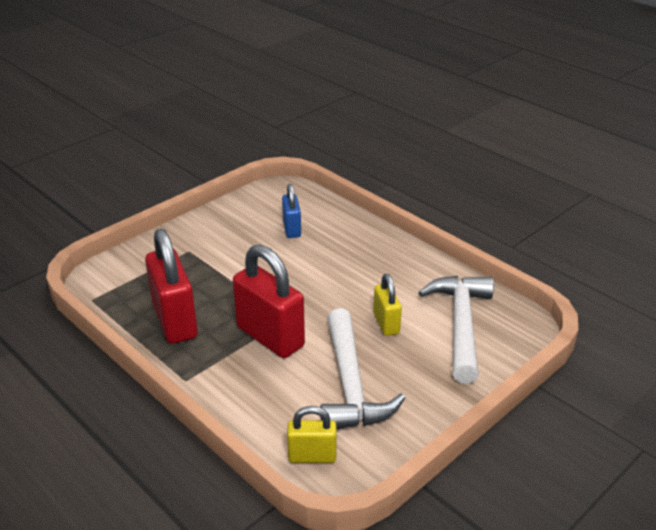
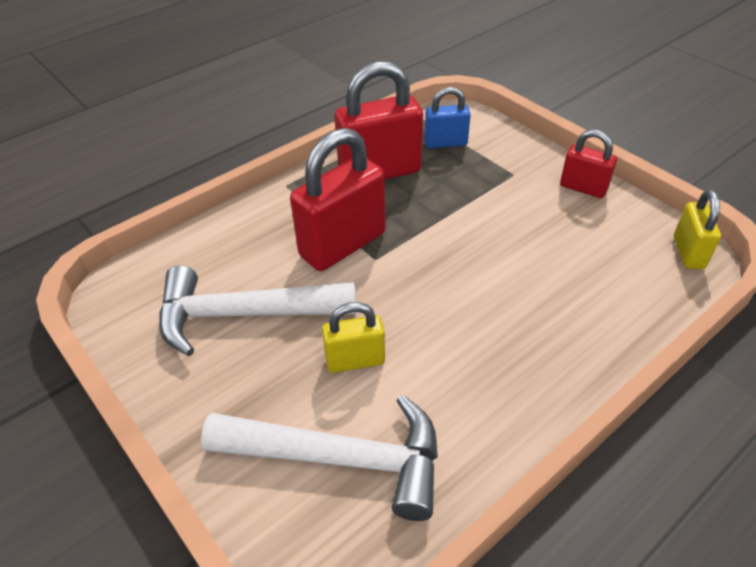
camera: 95 degrees right, 10 degrees up
(211, 221) = (583, 188): none -> red padlock
(292, 229) = (580, 265): blue padlock -> blue padlock (446, 143)
(312, 456) = (147, 277): yellow padlock -> yellow padlock (688, 252)

